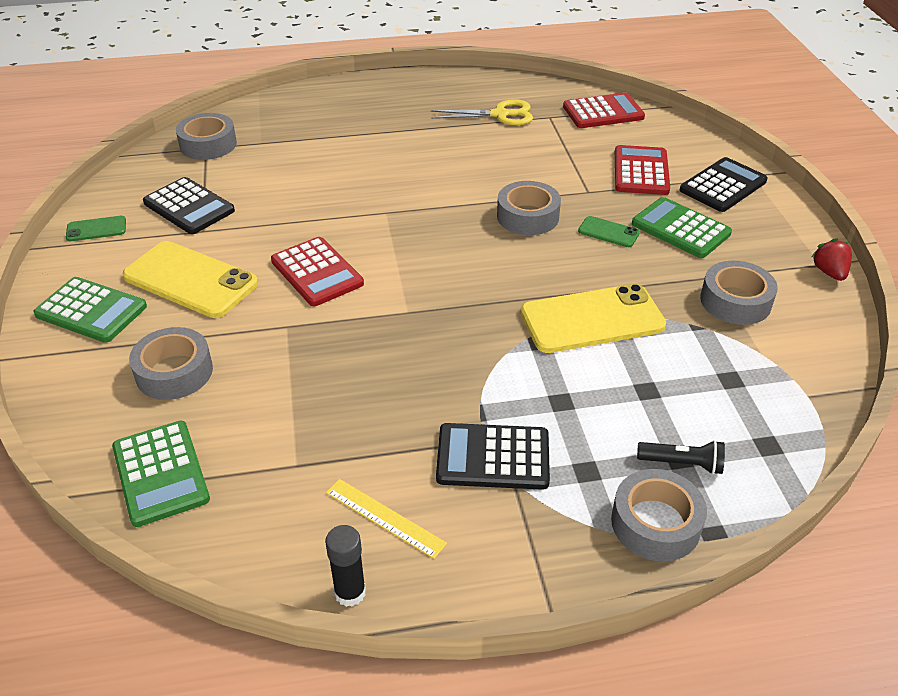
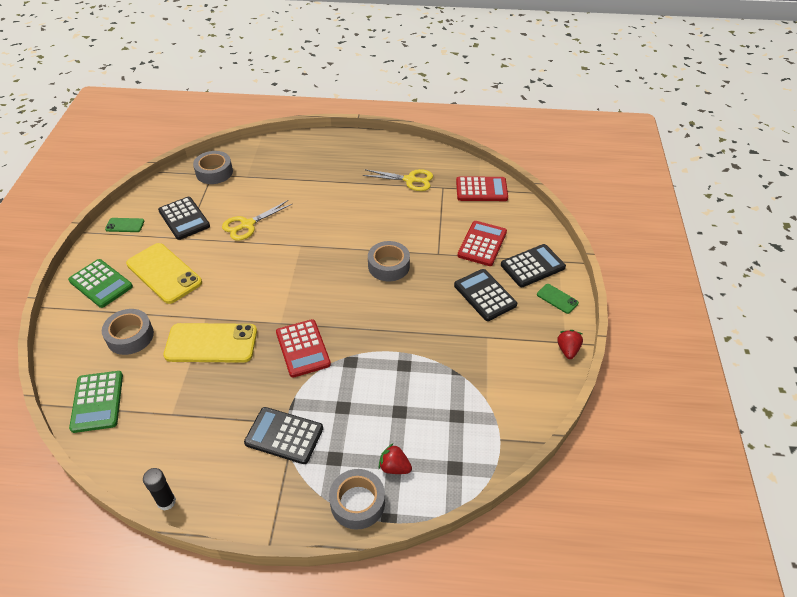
camera: 15 degrees right, 5 degrees up
(292, 199) = (247, 225): none -> yellow scissors
(317, 272) = (239, 283): red calculator -> red calculator (303, 348)
(385, 517) = (205, 460): yellow ruler -> none
(592, 319) = (391, 352): yellow phone -> yellow phone (211, 343)
(608, 232) = (435, 288): green phone -> green phone (557, 299)
(680, 229) = (485, 295): green calculator -> black calculator
(682, 463) = (394, 467): black flashlight -> red strawberry
(735, 301) = (491, 359): grey tape -> none

